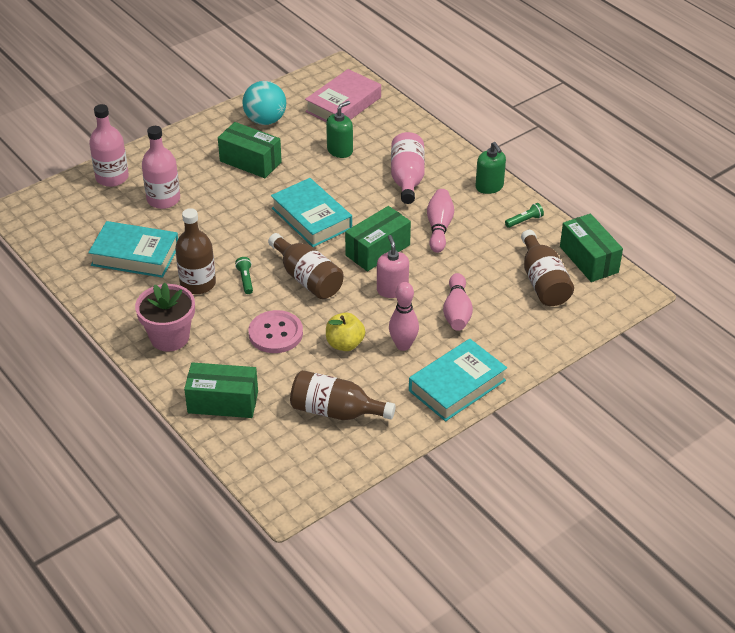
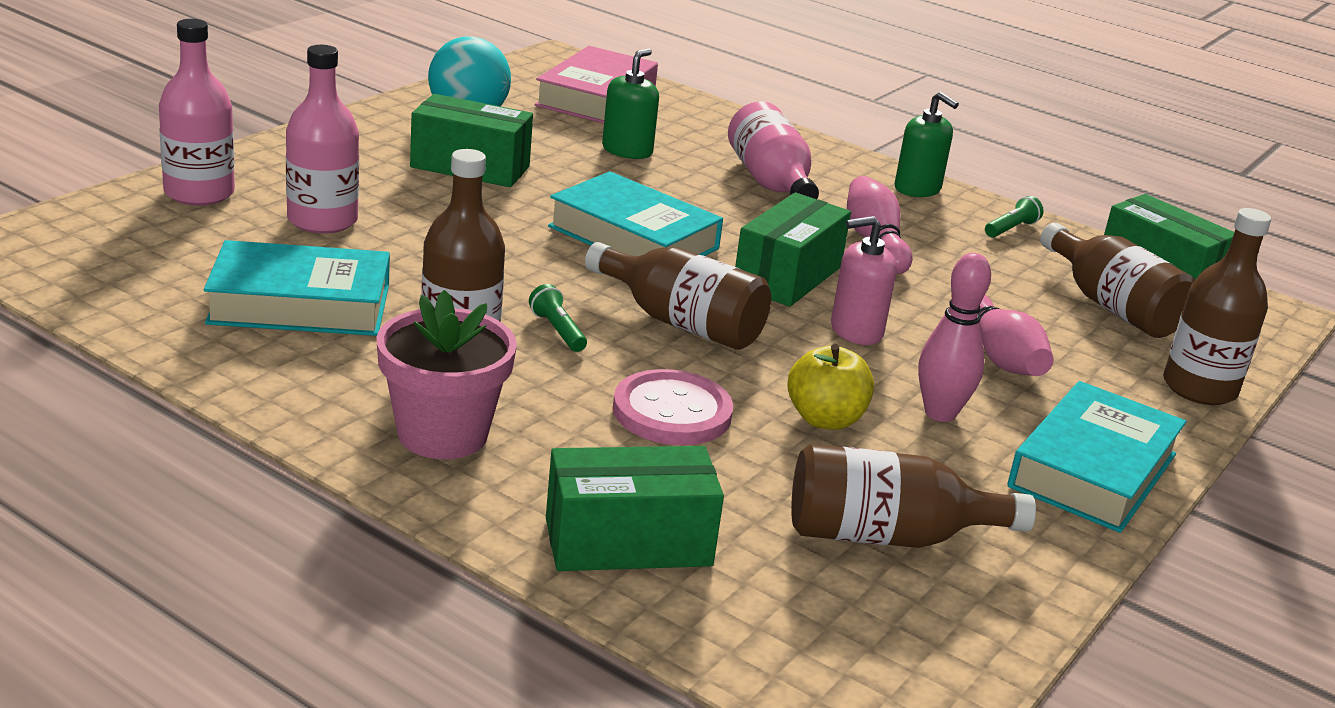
camera: 20 degrees left, 15 degrees down
(392, 290) = (856, 331): pink soap dispenser -> pink soap dispenser turned 75 degrees counterclockwise
(550, 341) = (1199, 388): none -> brown bottle

